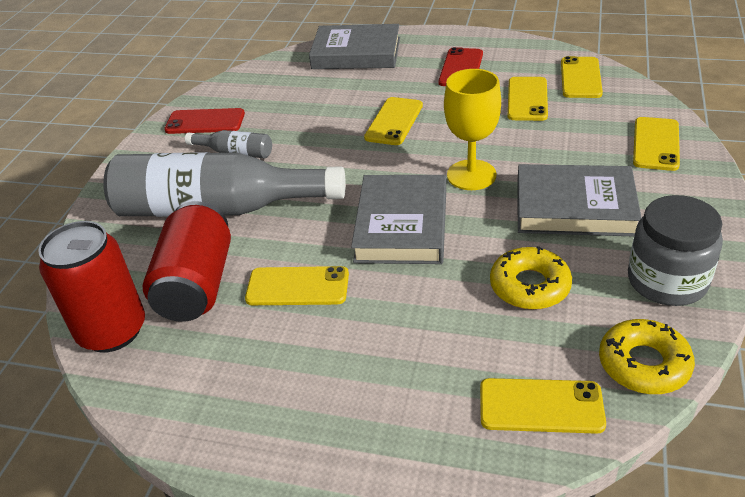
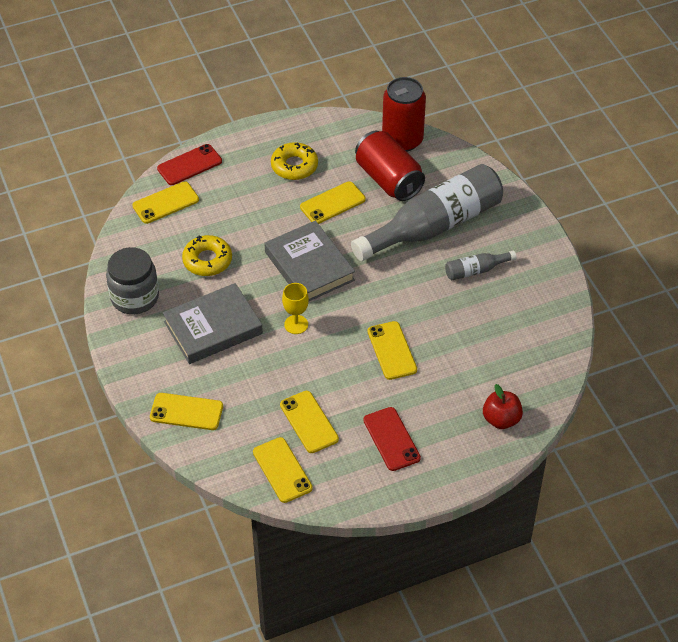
camera: 140 degrees right, 10 degrees up
(205, 122) = (533, 286): red phone -> red phone (189, 165)
(356, 53) = (501, 419): grey book -> red apple
(471, 175) = (296, 324): yellow goblet -> yellow goblet, size x0.64
(644, 364) = (128, 244): yellow donut -> yellow donut (294, 166)
(656, 144) = (186, 412): yellow phone -> yellow phone turned 60 degrees counterclockwise

